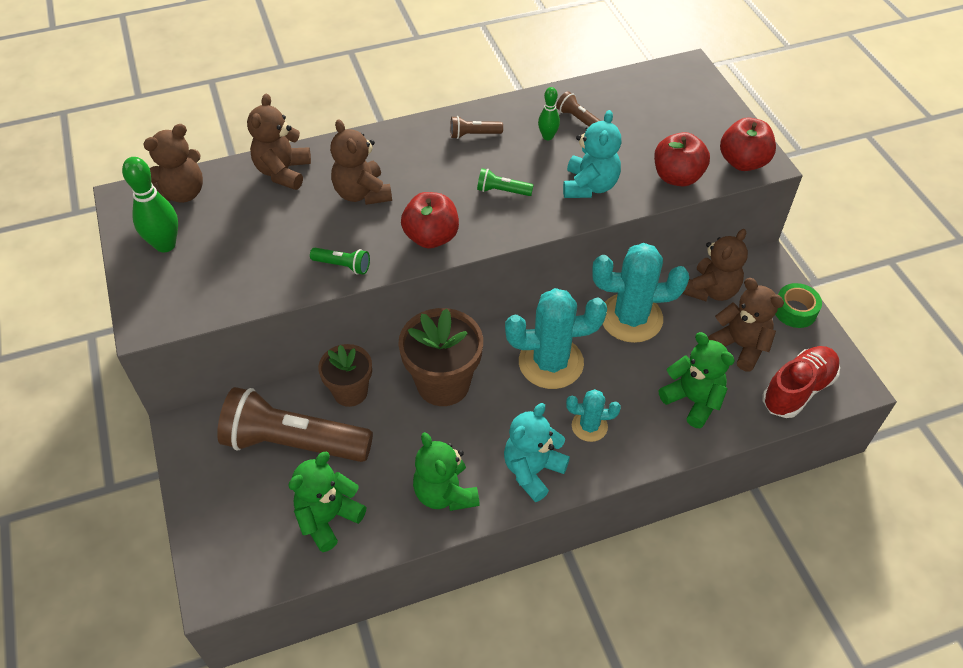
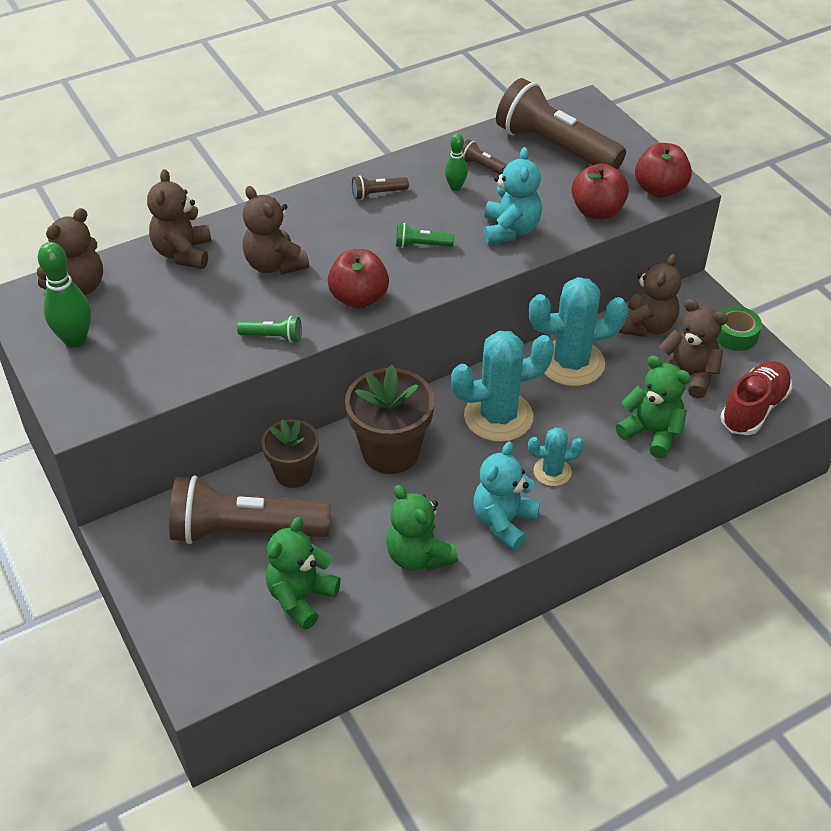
camera: 10 degrees left, 5 degrees down
(650, 107) = (554, 147): none -> brown flashlight

